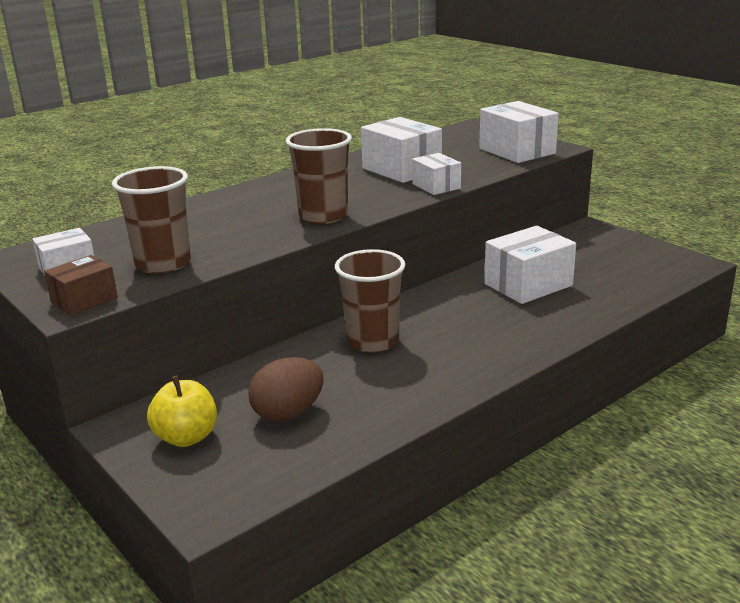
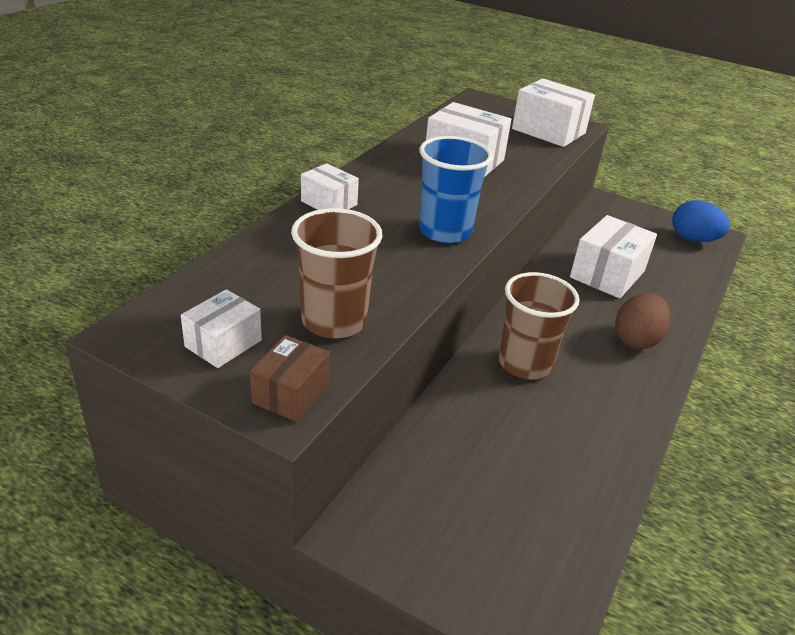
camera: 25 degrees left, 10 degrees up
(186, 437) = (439, 529): yellow apple -> none
(288, 413) = (517, 474): brown egg -> brown egg (636, 340)
(323, 216) = (445, 231): brown cup -> blue cup
(436, 186) = (517, 182): white box -> white box (329, 203)
(660, 264) = (693, 239): none -> blue egg

